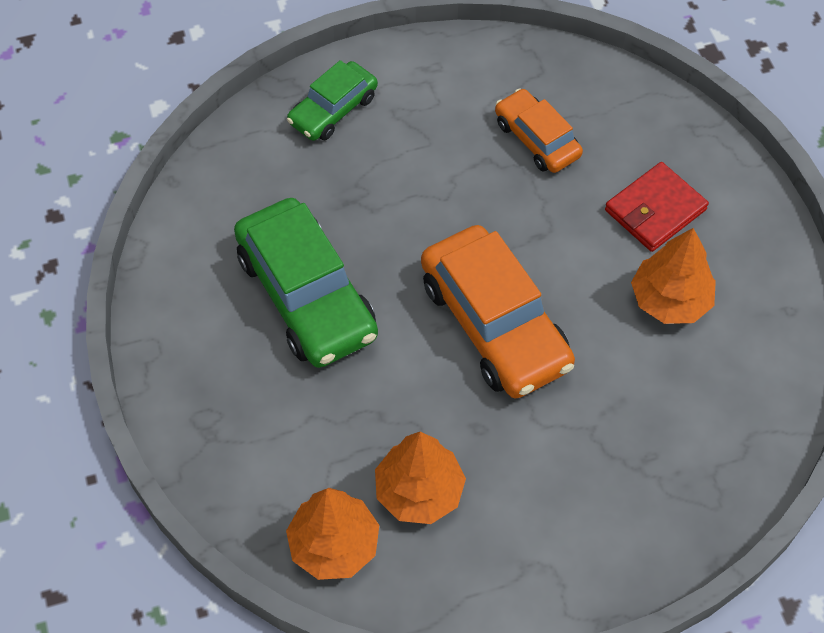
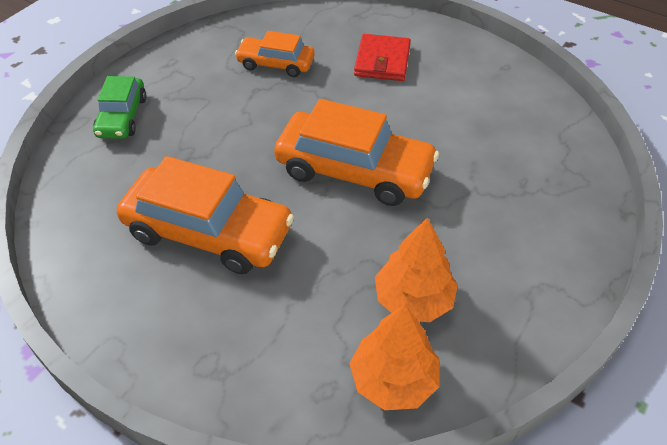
camera: 40 degrees left, 10 degrees down
(306, 295) = (208, 232): green car -> orange car
(670, 300) = (440, 98): orange tree -> none

